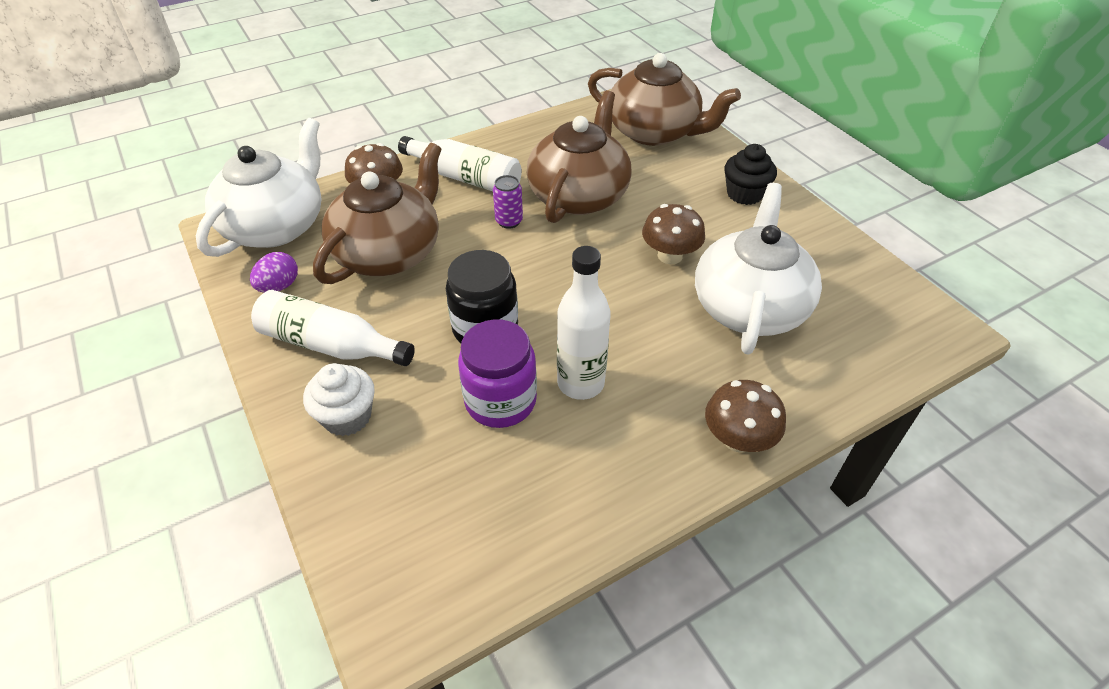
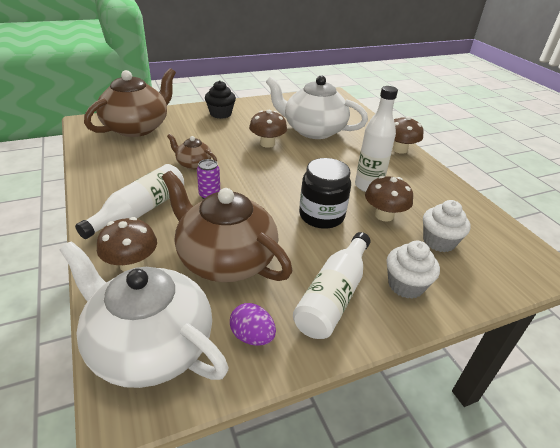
camera: 85 degrees left, 10 degrees down
(443, 468) = (439, 241): none -> white cupcake
(500, 401) = (384, 215): purple jar -> brown mushroom
(579, 195) = (193, 164): brown teapot -> brown teapot, size x0.48

